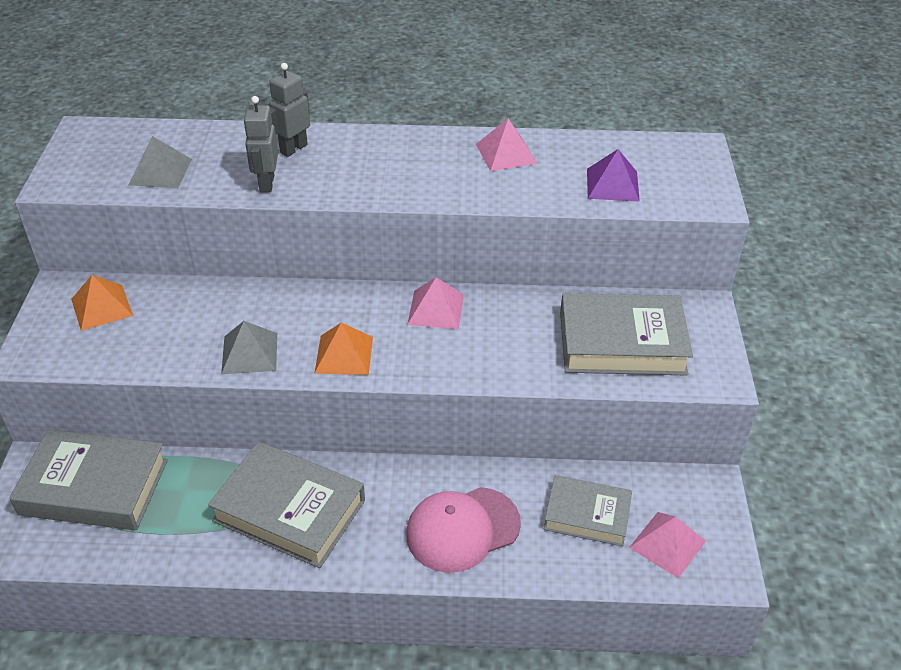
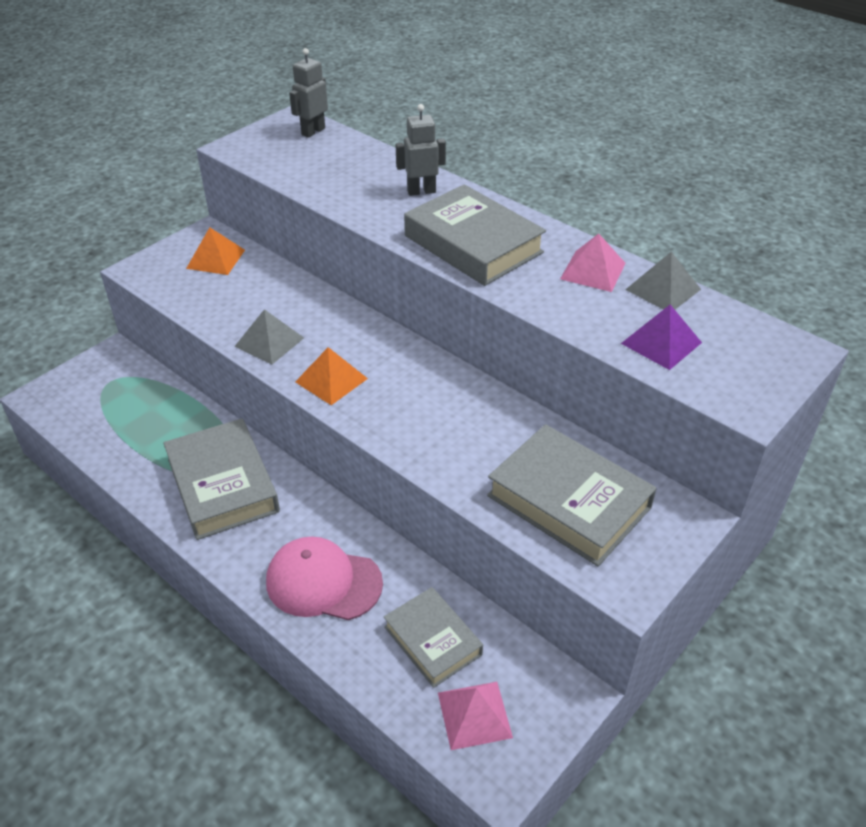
camera: 40 degrees right, 0 degrees up
(94, 487) = (128, 390): grey book -> grey book (473, 244)
(160, 172) = (308, 168): grey pyramid -> grey pyramid (663, 289)
(266, 184) = (369, 209): grey robot -> grey robot (313, 131)
(436, 309) = (441, 384): pink pyramid -> none

